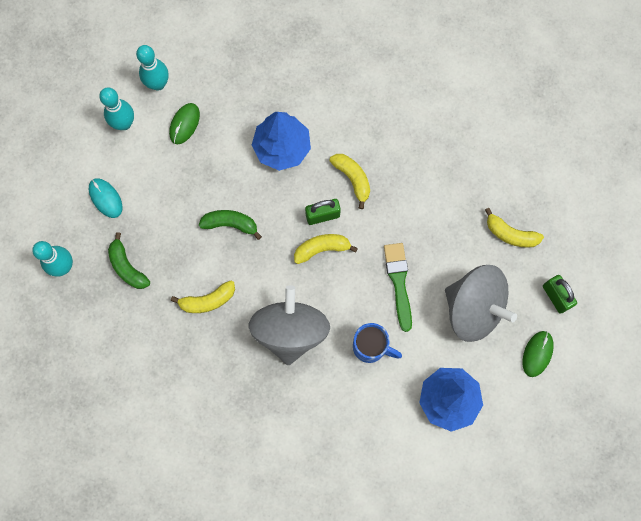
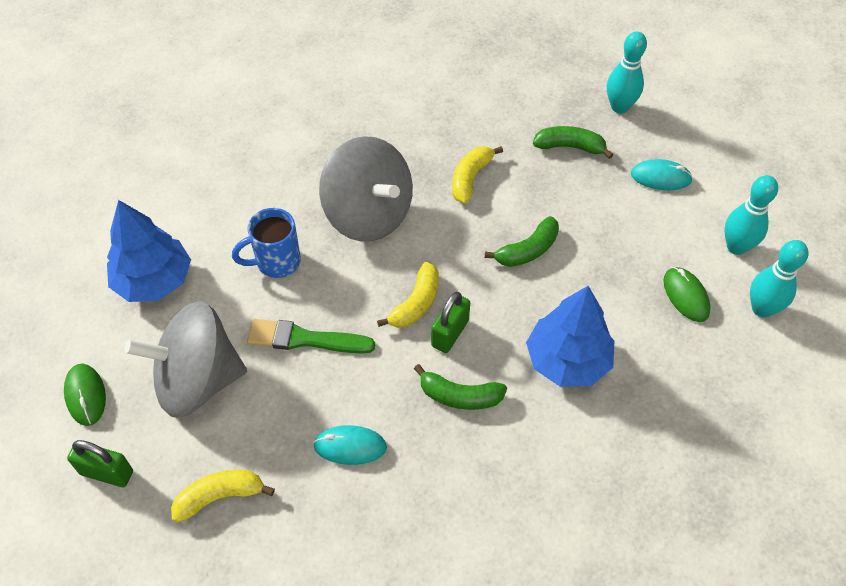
camera: 135 degrees right, 20 degrees down
(352, 179) = (459, 396): yellow banana -> green banana
(398, 282) = (304, 339): green brush -> green brush turned 150 degrees clockwise
(428, 203) = (350, 446): none -> turquoise mouse

